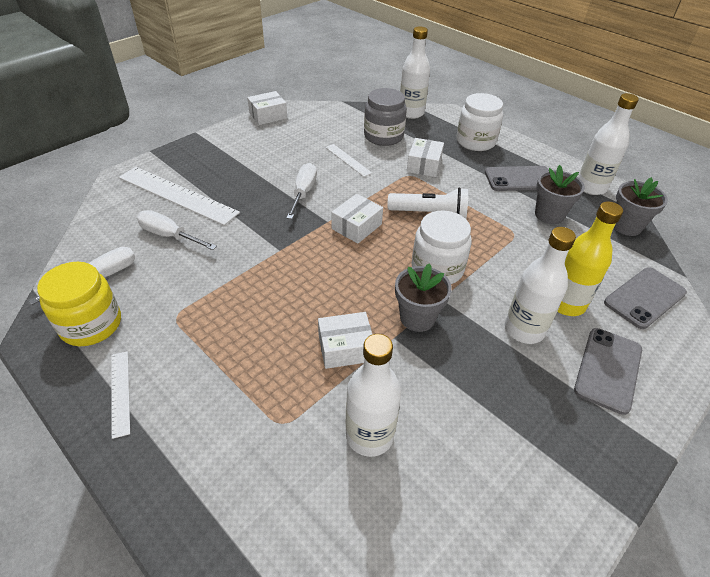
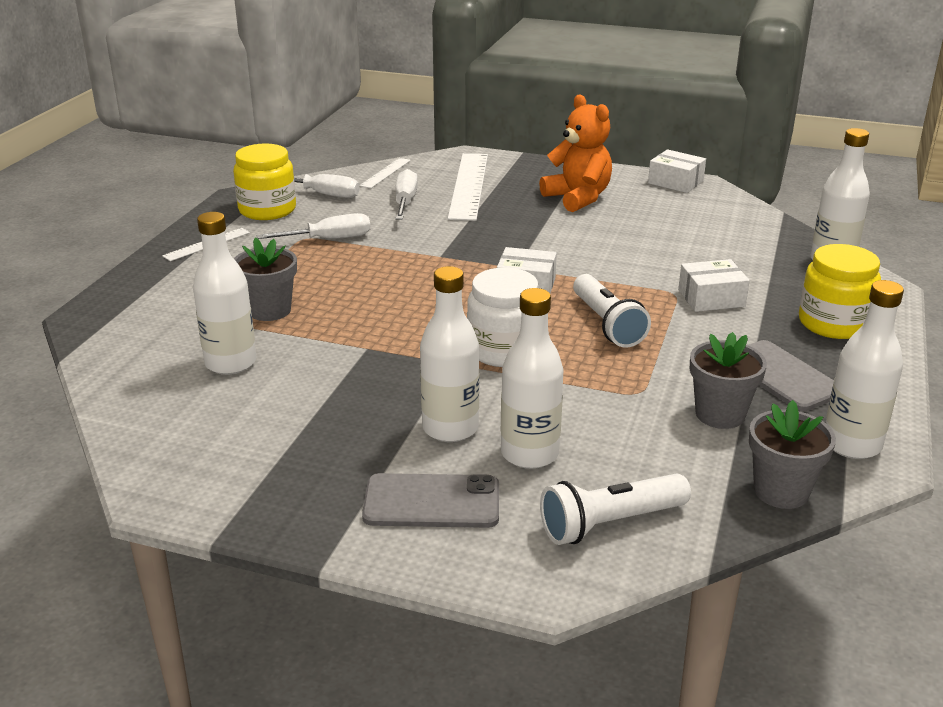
camera: 65 degrees right, 15 degrees down
(251, 158) = (578, 198): none -> orange teddy bear
(303, 193) = (551, 241): white screwdriver -> white screwdriver (328, 239)
(345, 348) = (330, 325): white box -> none
(348, 160) = (651, 248): white ruler -> white ruler (385, 173)
(383, 136) = (739, 257): grey jar -> none
(417, 318) = (408, 355): grey flower pot -> grey flower pot (270, 310)
(475, 141) = (833, 323): white jar -> yellow jar
(566, 303) = (529, 454): yellow bottle -> white bottle
(644, 297) = (610, 523): grey phone -> white flashlight

